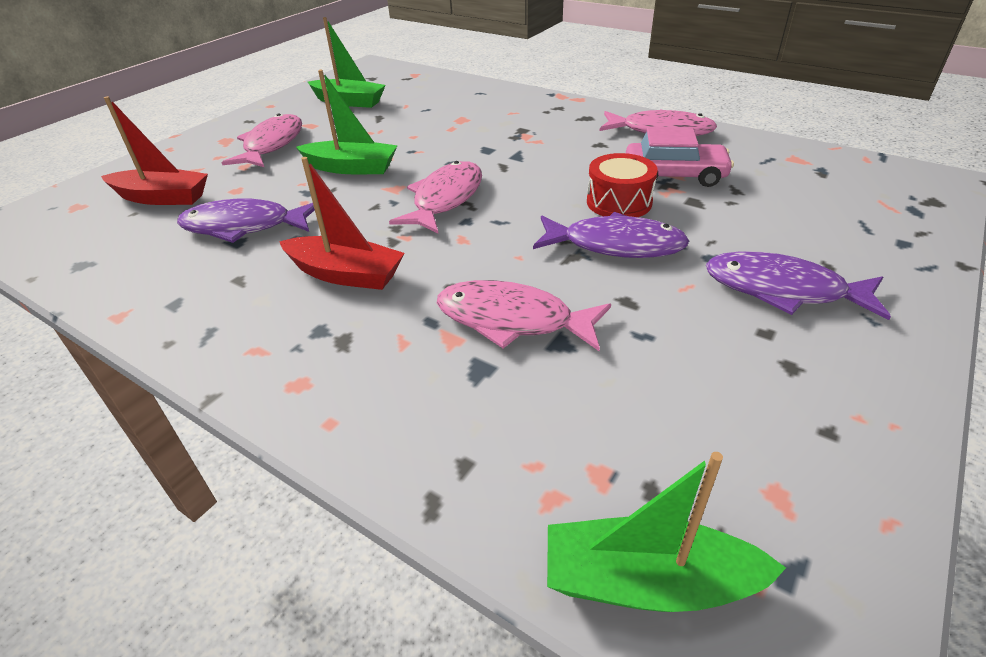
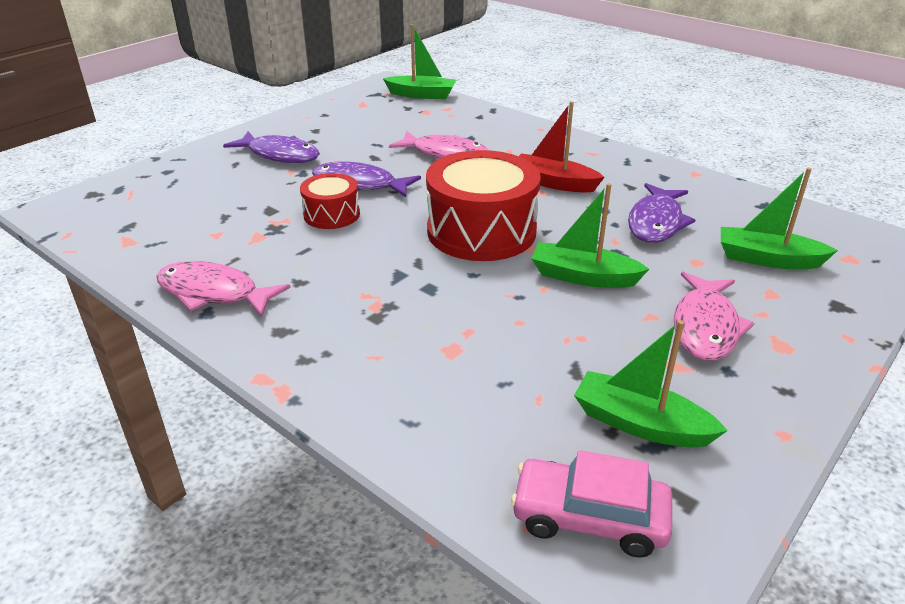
camera: 175 degrees left, 5 degrees down
(162, 198) = (767, 259): red boat -> green boat
(244, 227) = (656, 222): purple fish -> purple fish turned 105 degrees clockwise
(445, 199) = (481, 231): pink fish -> red drum
(674, 175) = (260, 235): pink car -> pink car (589, 517)

